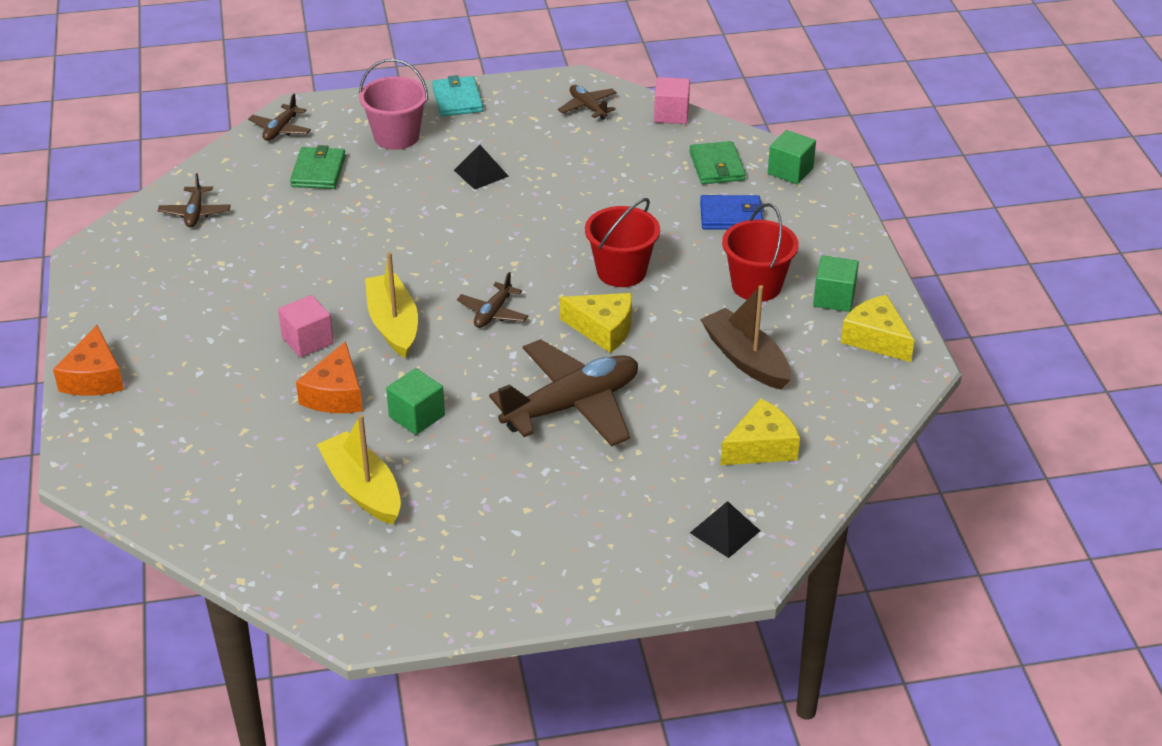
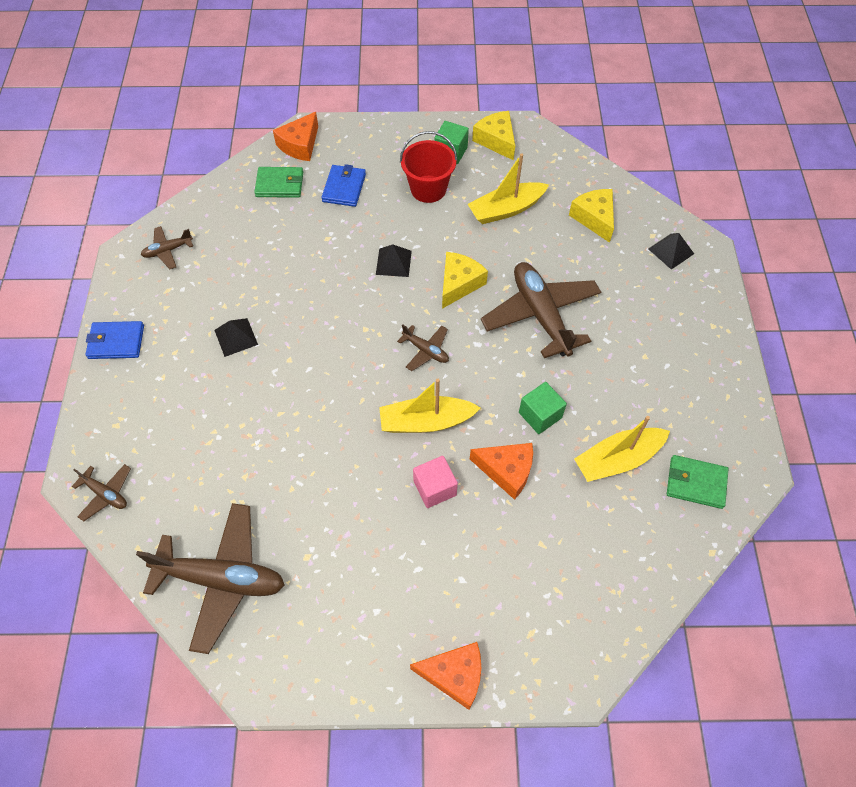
camera: 80 degrees left, 20 degrees up
(195, 213) = (221, 579): brown plane -> brown plane, size x2.11
(318, 171) = (189, 464): green wallet -> green wallet (695, 483)
(396, 136) = (156, 395): pink bucket -> none
(457, 99) = (116, 342): turquoise wallet -> blue wallet
(621, 271) = (393, 262): red bucket -> black pyramid
(671, 114) = (200, 199): pink cube -> none
(745, 359) = (506, 209): brown boat -> yellow boat
(790, 171) = (300, 145): green cube -> orange cheese
(876, 338) = (496, 140): yellow cheese -> yellow cheese turned 90 degrees clockwise

